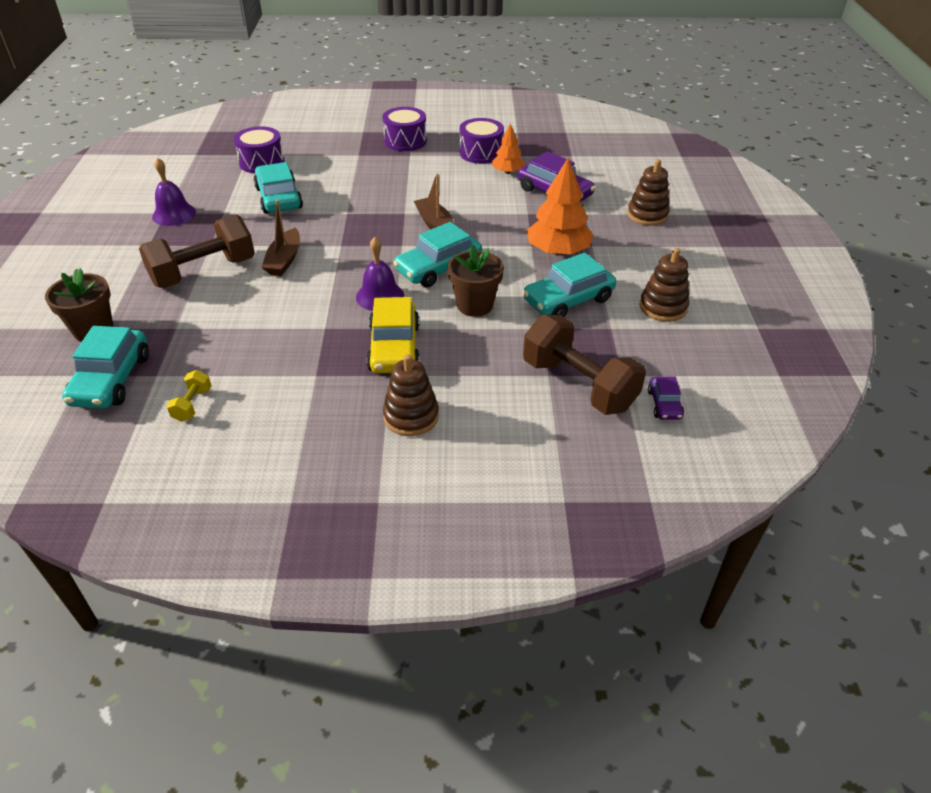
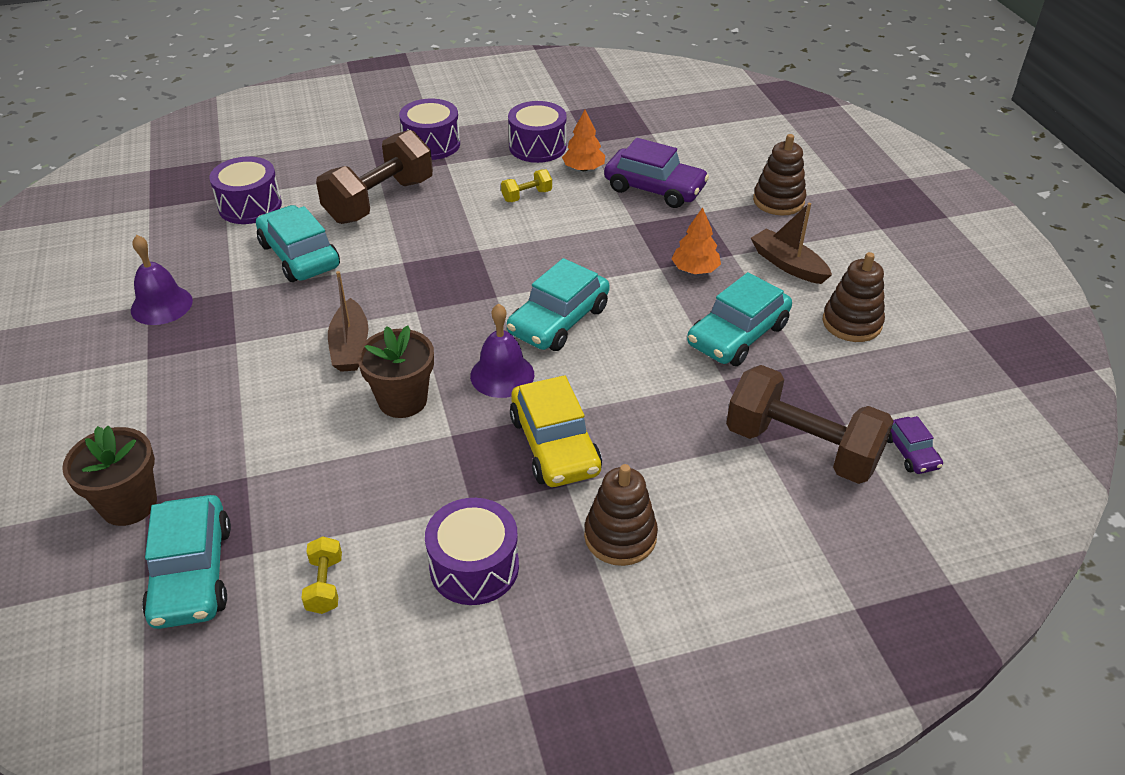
camera: 15 degrees left, 0 degrees up
(204, 272) = (247, 385): brown dumbbell -> brown dumbbell (380, 201)
(298, 414) = (474, 567): none -> purple drum
(435, 224) = (525, 259): brown boat -> brown boat (788, 265)
(456, 184) = (527, 196): none -> yellow dumbbell
(474, 305) = (628, 364): brown flower pot -> brown flower pot (402, 400)
(557, 251) = (695, 269): orange tree -> orange tree, size x0.58

